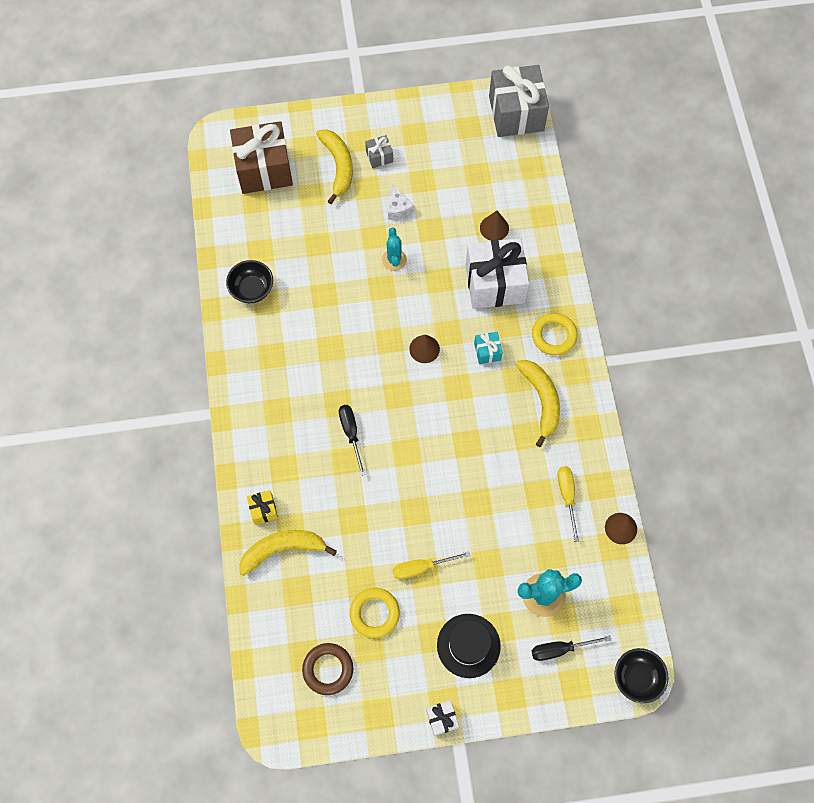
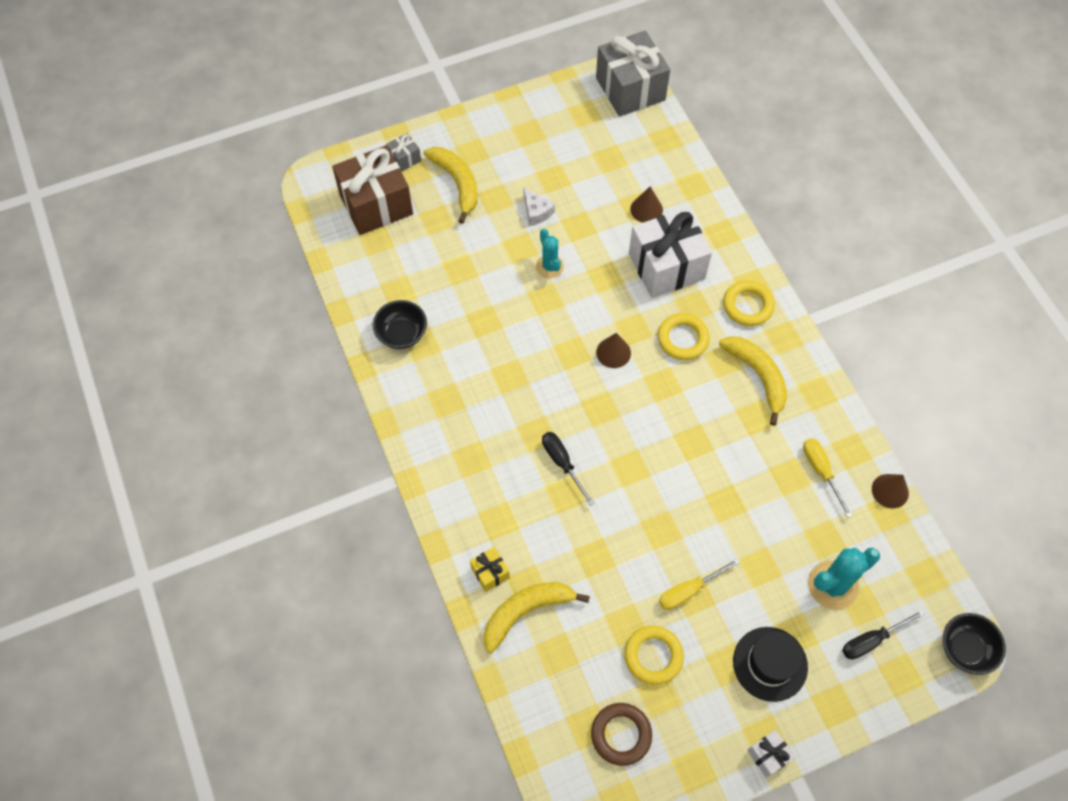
camera: 15 degrees left, 5 degrees down
(379, 156) = (499, 164): grey gift -> grey gift (404, 159)
(487, 351) = (682, 339): turquoise gift -> yellow ring

